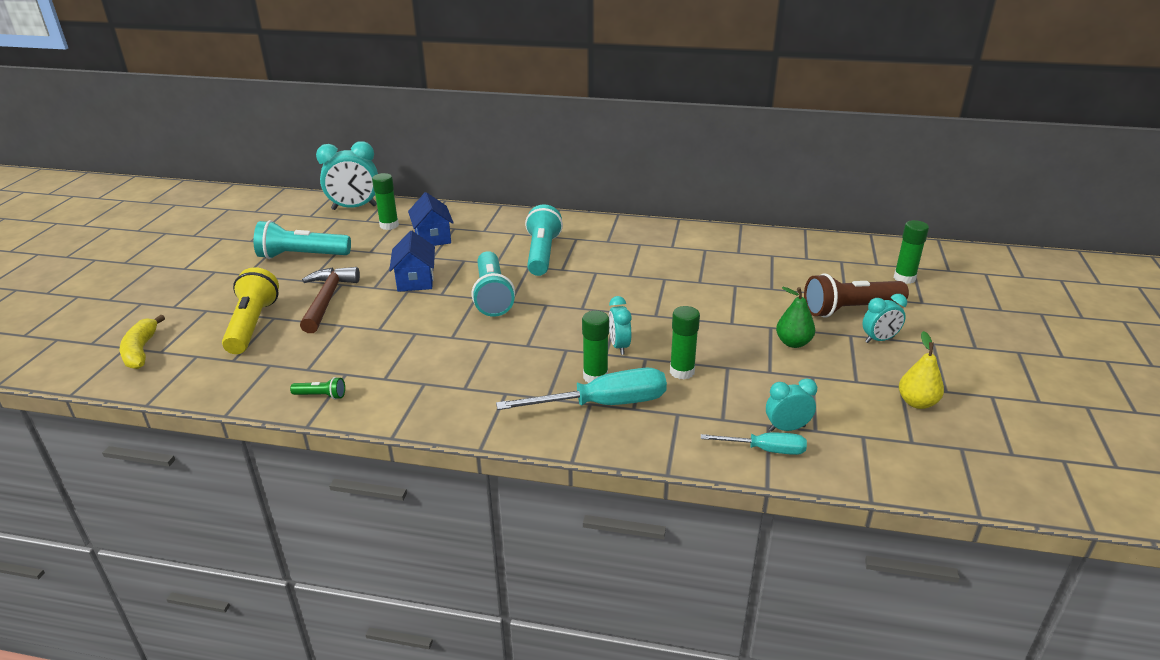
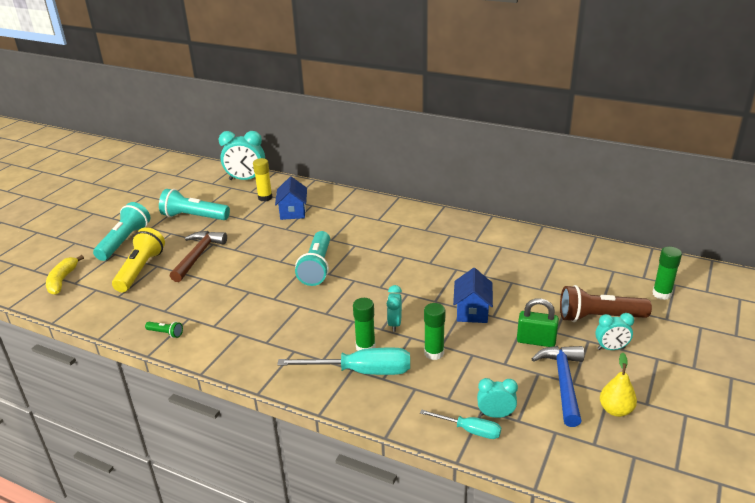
camera: 15 degrees right, 0 degrees up
(389, 225) = (265, 198): green glue stick -> yellow glue stick
(415, 280) = (266, 247): blue house -> blue house (472, 311)
(542, 254) = (369, 235): turquoise flashlight -> turquoise flashlight (124, 241)
(793, 343) = (536, 341): green pear -> green padlock
(845, 382) = (563, 382): none -> blue hammer

